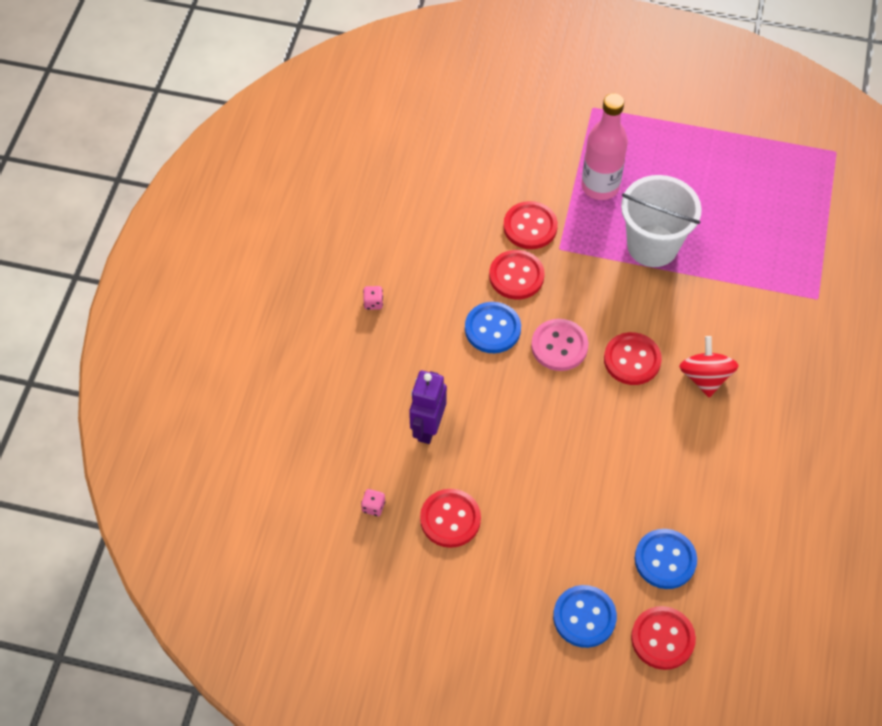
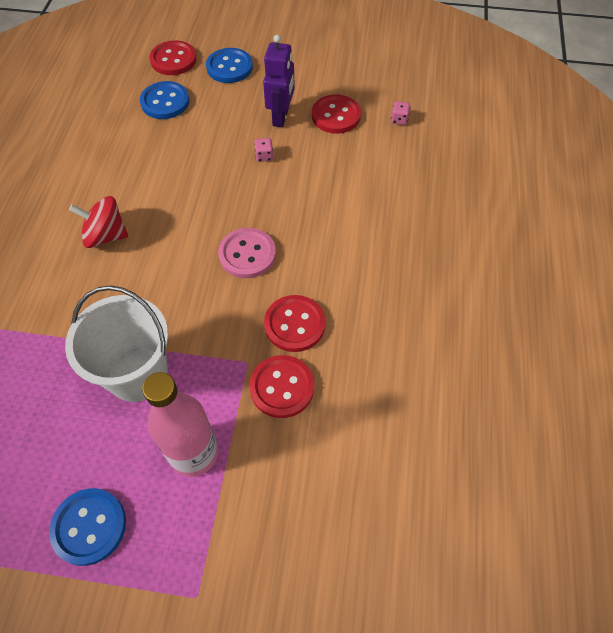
camera: 175 degrees right, 0 degrees up
(373, 303) = (443, 283): pink dice -> pink dice (264, 156)
(428, 428) = (365, 177): purple robot -> purple robot (281, 117)
(492, 329) = (315, 266): blue button -> blue button (89, 527)
(632, 360) = (175, 246): red button -> none
(705, 377) = (105, 236): red spinning top -> red spinning top turned 105 degrees clockwise

